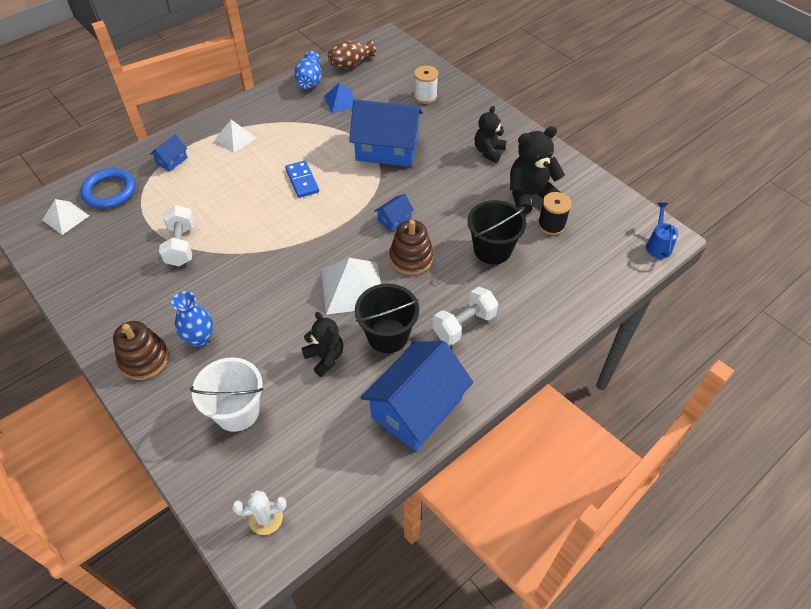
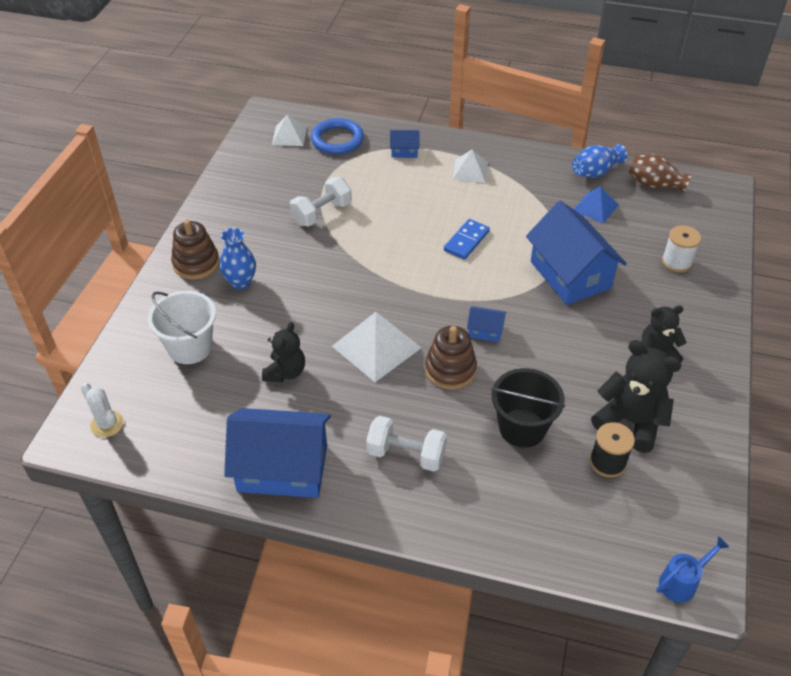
camera: 55 degrees right, 5 degrees down
(387, 335) = (345, 402): black bucket -> none

